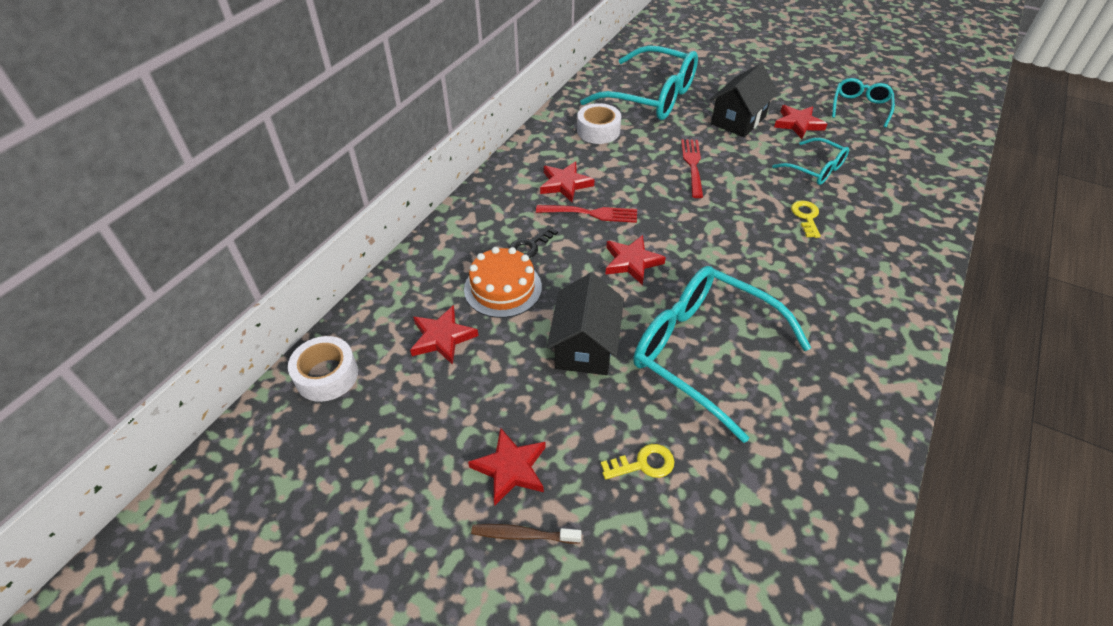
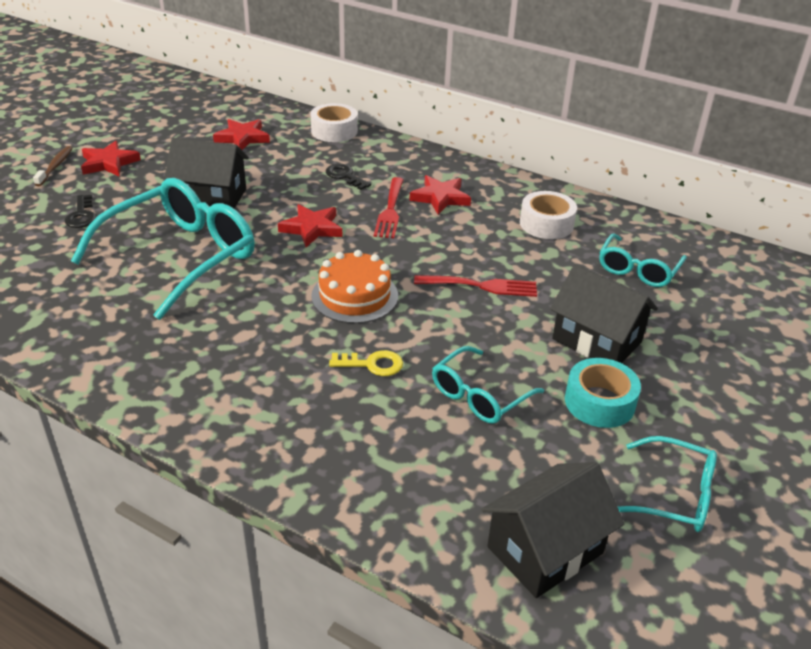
camera: 90 degrees right, 10 degrees down
(327, 375) = (221, 100): white tape -> white tape (334, 131)
(503, 288) = (291, 162): orange cake -> orange cake (355, 296)
(643, 464) = (82, 215): yellow key -> black key
(651, 97) = (638, 270): turquoise glasses -> turquoise glasses, size x0.53
(798, 124) = (599, 402): red star -> turquoise tape
(924, 150) = (545, 550): none -> black house

